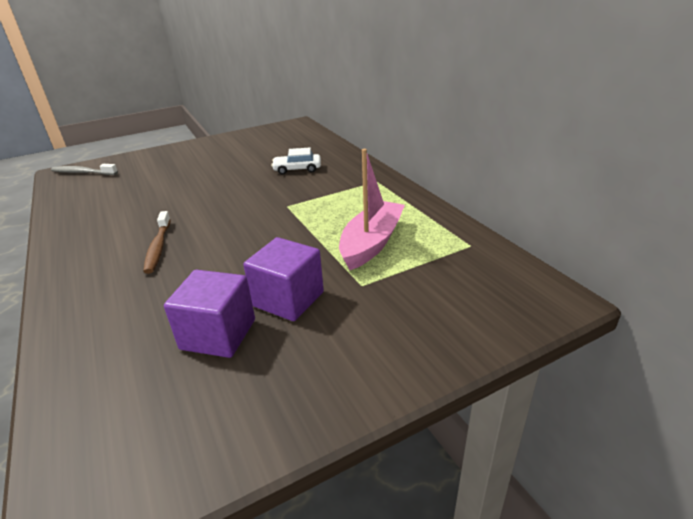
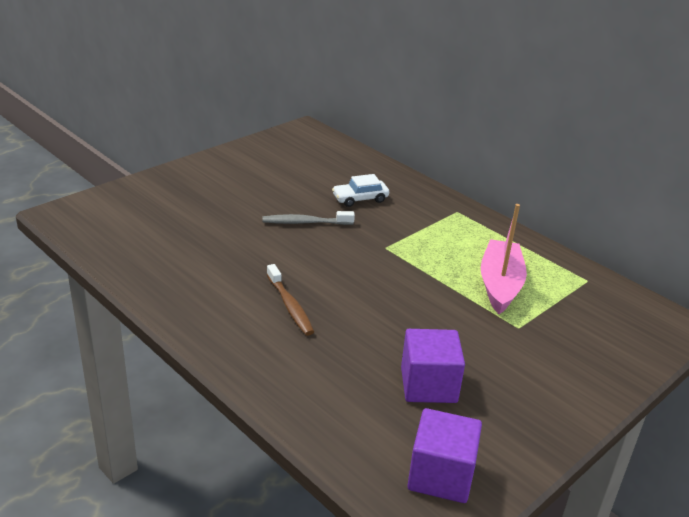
camera: 20 degrees left, 0 degrees up
(83, 173) = (92, 213): grey toothbrush -> grey toothbrush (305, 222)
(288, 299) = (464, 347): purple cube -> purple cube (440, 475)

